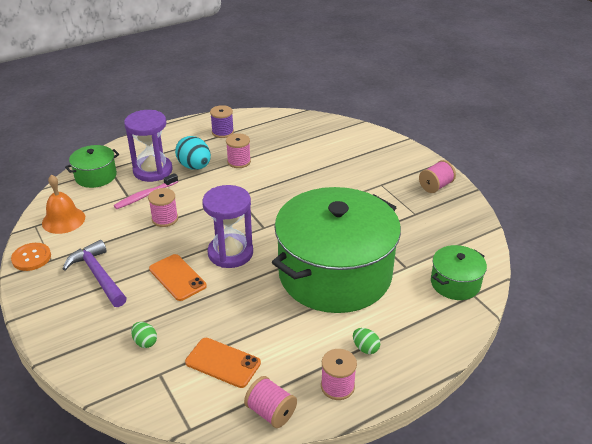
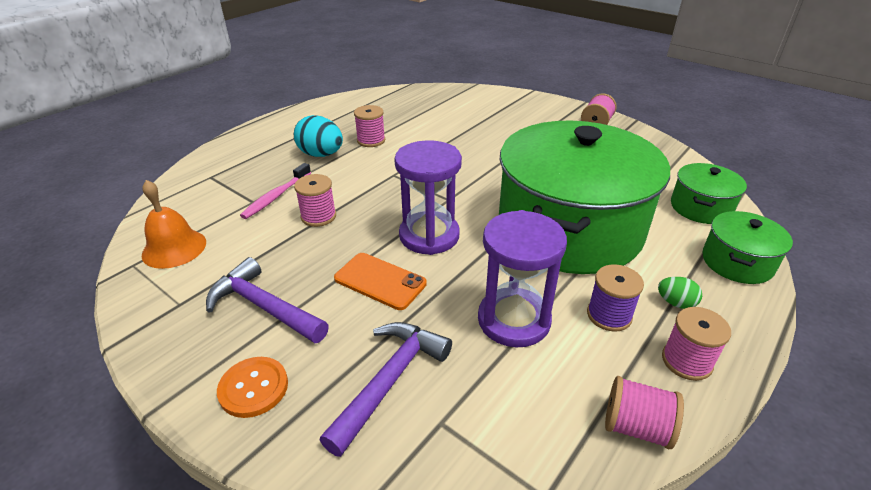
camera: 20 degrees left, 0 degrees up
(31, 258) = (146, 309): orange button -> orange button (253, 388)
(96, 176) = (196, 188): green pot -> green pot (737, 262)
(145, 342) = (389, 381): green egg -> purple hammer
(153, 170) = (270, 168): purple hourglass -> purple hourglass (514, 320)
(222, 132) = (332, 117): purple spool -> purple spool (609, 315)
(223, 362) = (519, 376): orange phone -> none

